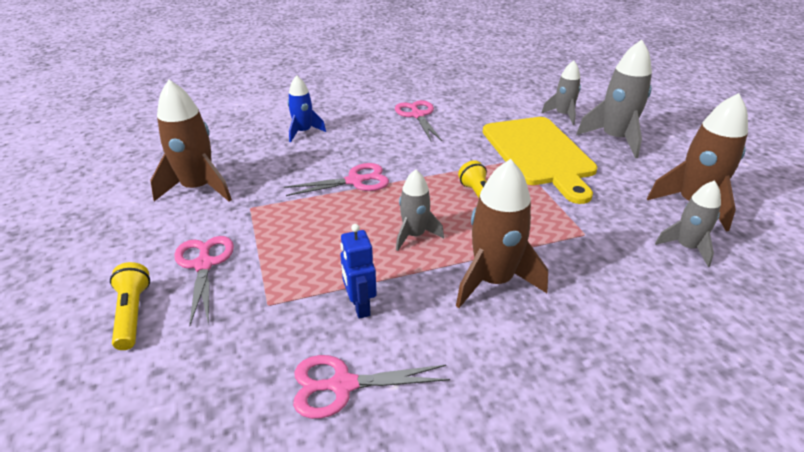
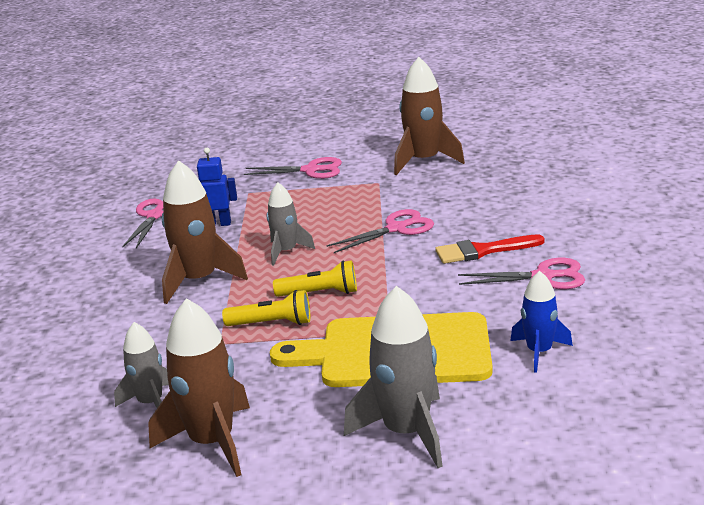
camera: 110 degrees right, 10 degrees down
(132, 314) = (275, 153): yellow flashlight -> yellow flashlight (272, 323)
(303, 132) = (520, 204): blue rocket -> blue rocket (539, 352)
(355, 181) = (396, 229): pink scissors -> pink scissors turned 120 degrees counterclockwise
(386, 139) = (482, 251): none -> red brush
(563, 115) = (506, 402): grey rocket -> none

